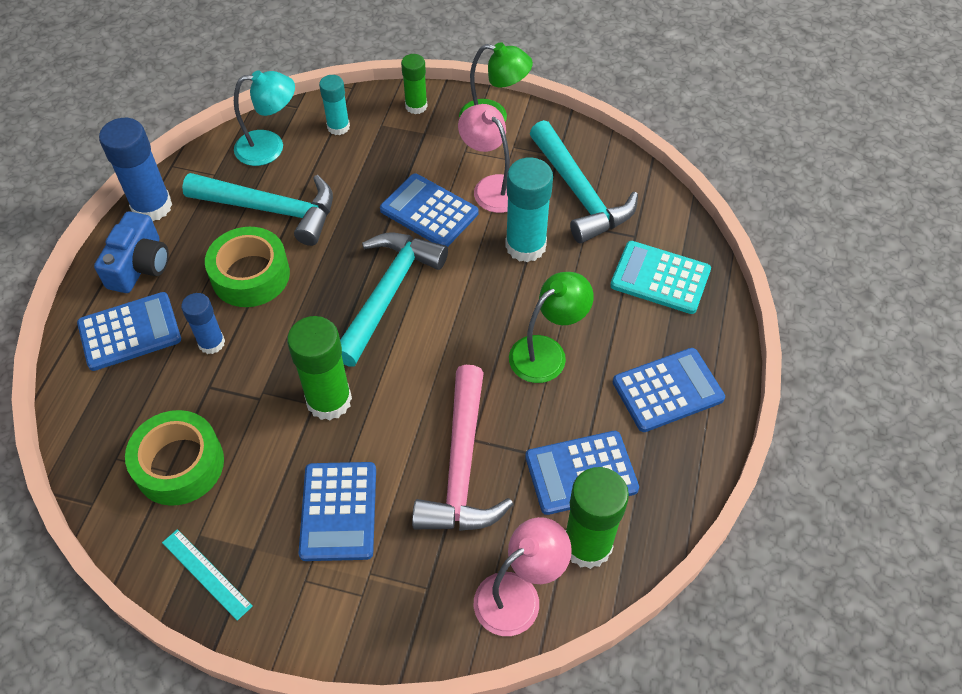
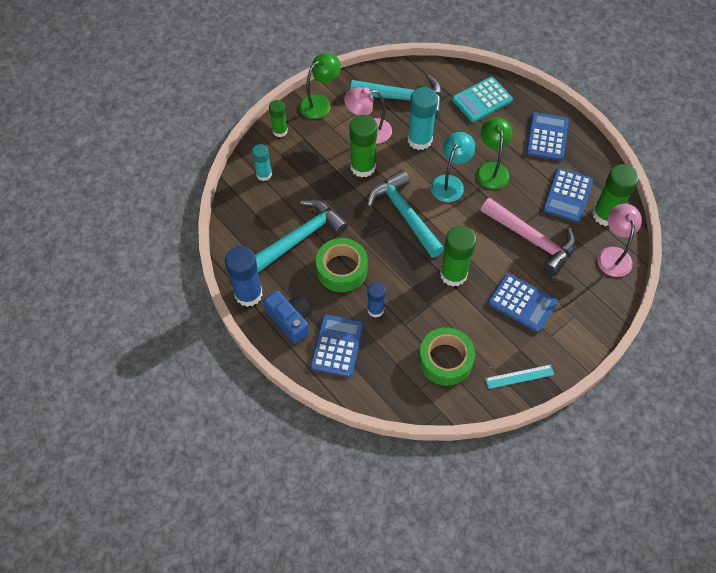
camera: 55 degrees left, 5 degrees up
(270, 147) = (251, 214): turquoise lamp -> turquoise lamp (450, 183)
(429, 211) = (363, 167): blue calculator -> green glue stick

